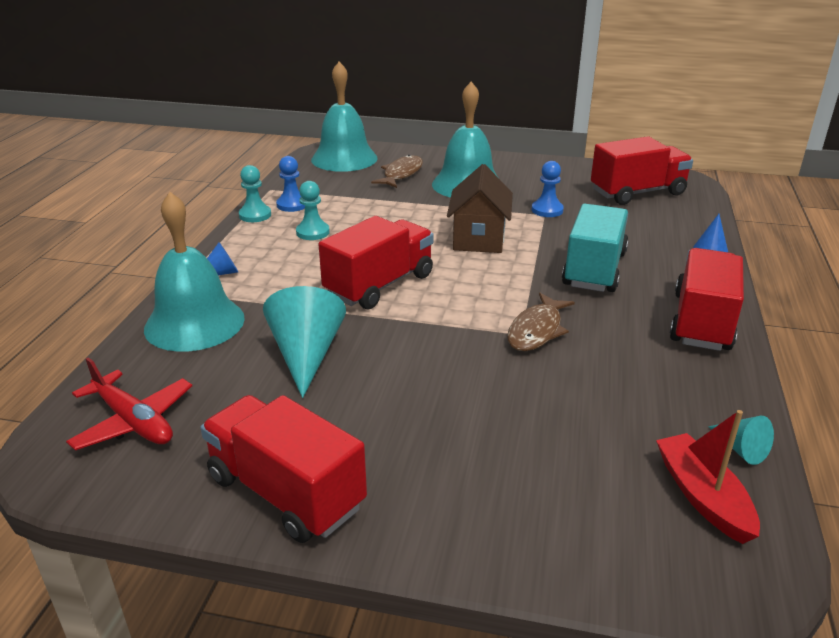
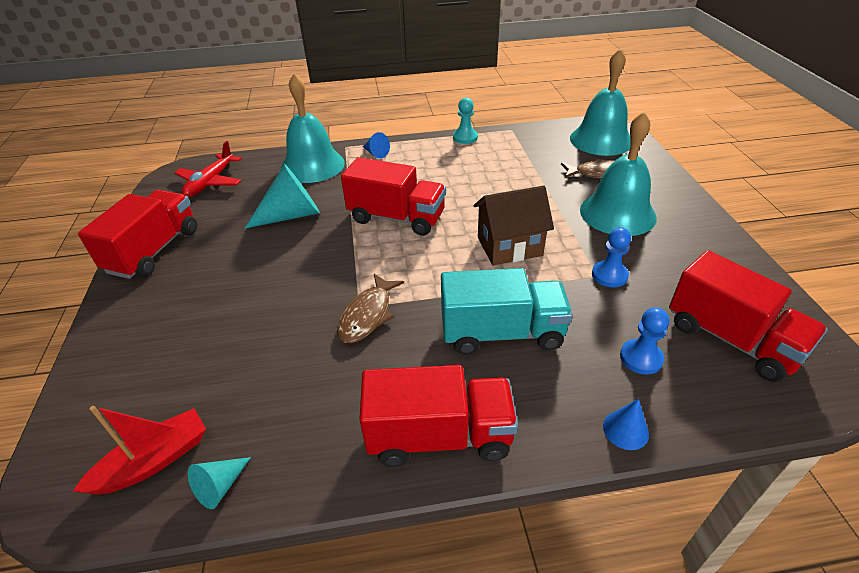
camera: 70 degrees right, 10 degrees up
(292, 205) = (494, 145): blue pawn -> blue pawn (641, 358)
(313, 232) = (457, 167): turquoise pawn -> none
(536, 330) = (368, 315): brown fish -> brown fish turned 75 degrees counterclockwise

